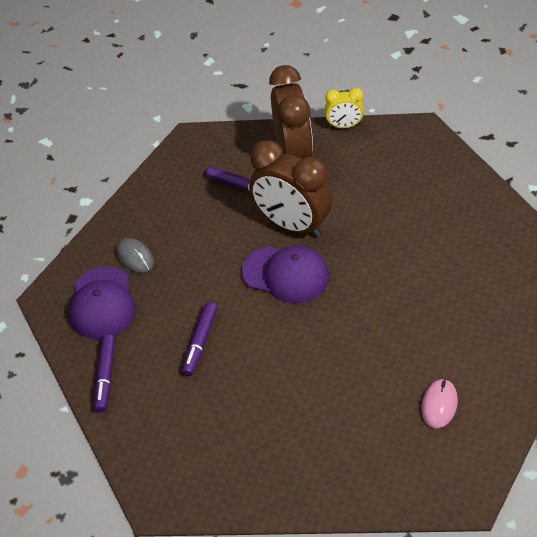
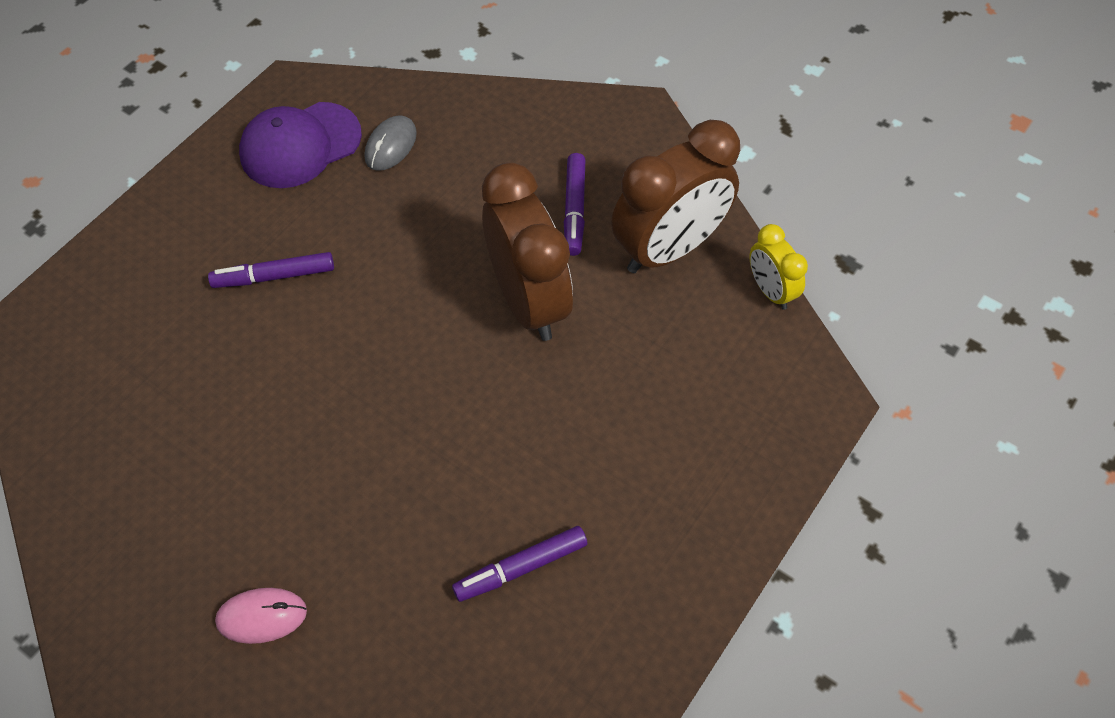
camera: 60 degrees right, 10 degrees up
(106, 376) = (187, 199): purple marker -> purple marker (521, 567)
(286, 274) = (431, 328): purple cap -> none
(292, 225) = (528, 301): brown clock -> brown clock turned 150 degrees clockwise

